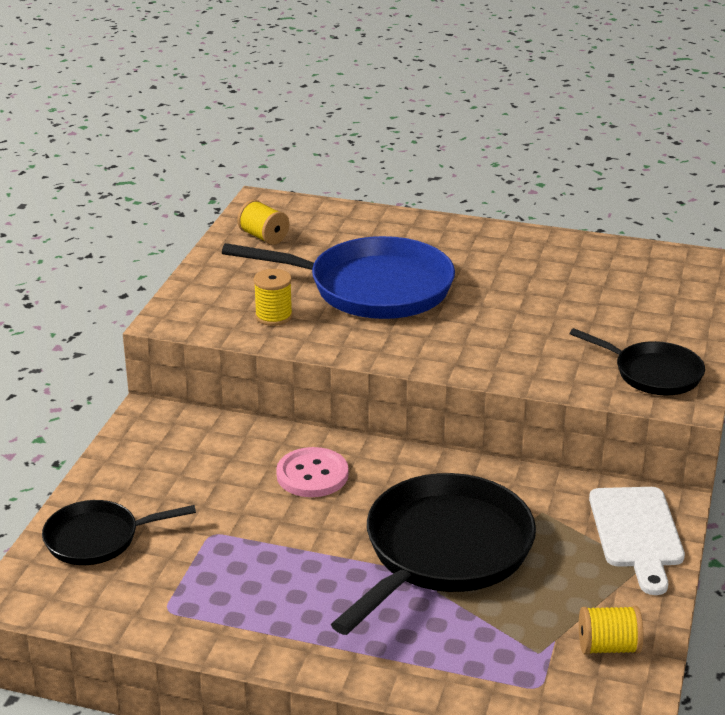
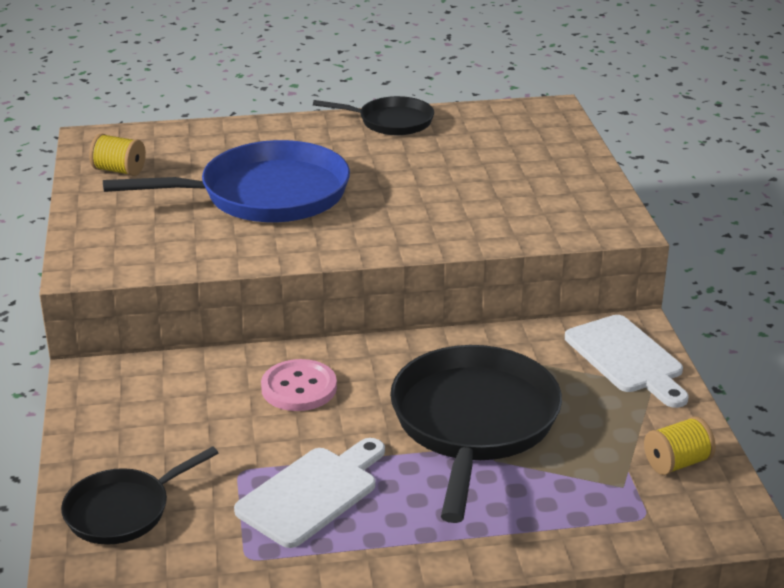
camera: 25 degrees left, 0 degrees up
(257, 571) = (312, 493): none -> white cutting board
(273, 316) = (188, 242): yellow spool -> none
(653, 373) = (577, 211): black pan -> black pan (391, 122)

